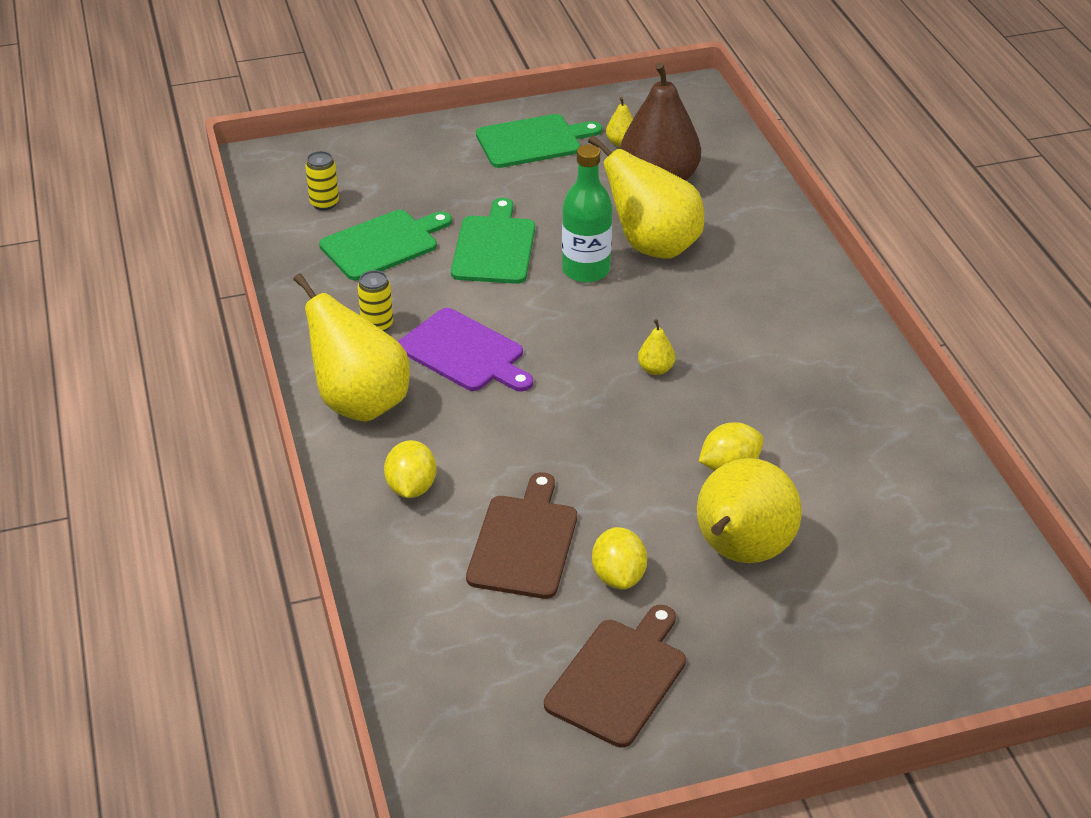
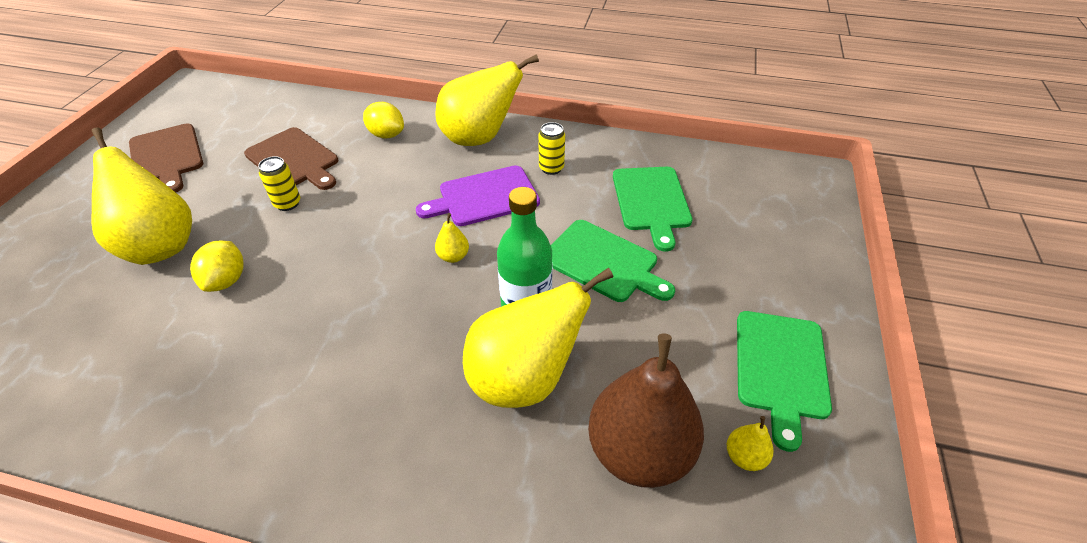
camera: 120 degrees right, 5 degrees up
(324, 203) = (730, 189): yellow can -> yellow can (287, 204)
(618, 576) = (222, 184): yellow lemon -> none
(655, 369) = (364, 291): yellow pear -> yellow pear (453, 256)

